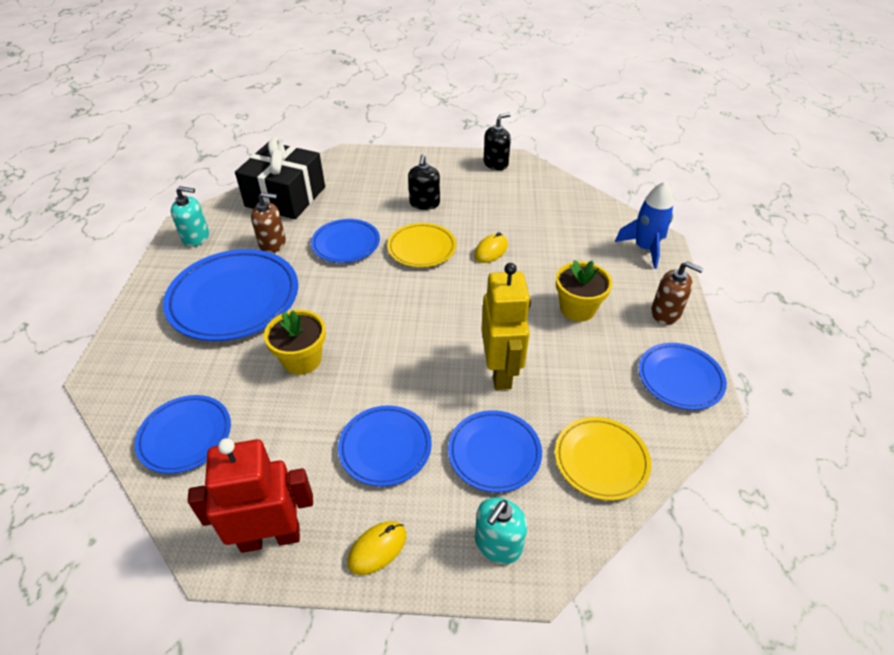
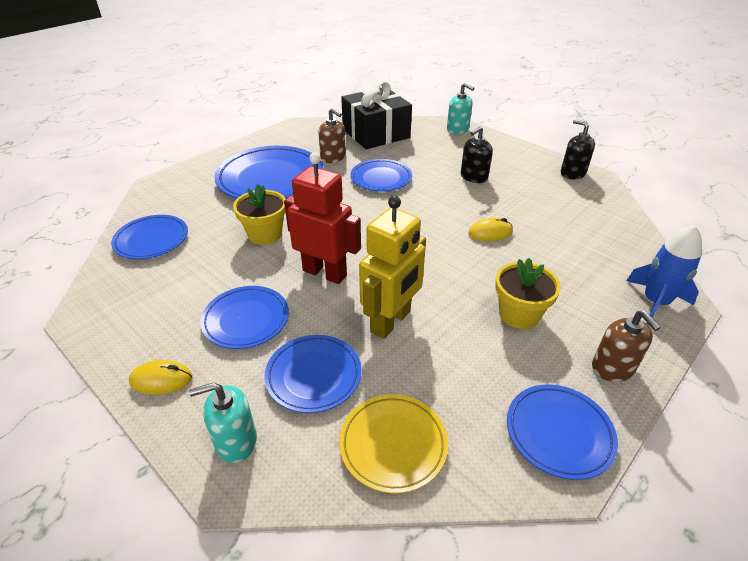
camera: 40 degrees right, 5 degrees down
(196, 237) = (293, 135): turquoise soap dispenser -> turquoise soap dispenser (458, 129)
(270, 537) = (119, 326): red robot -> red robot (325, 273)
(422, 248) = (434, 205): yellow plate -> none
(495, 164) = (572, 173): black soap dispenser -> black soap dispenser turned 135 degrees counterclockwise

